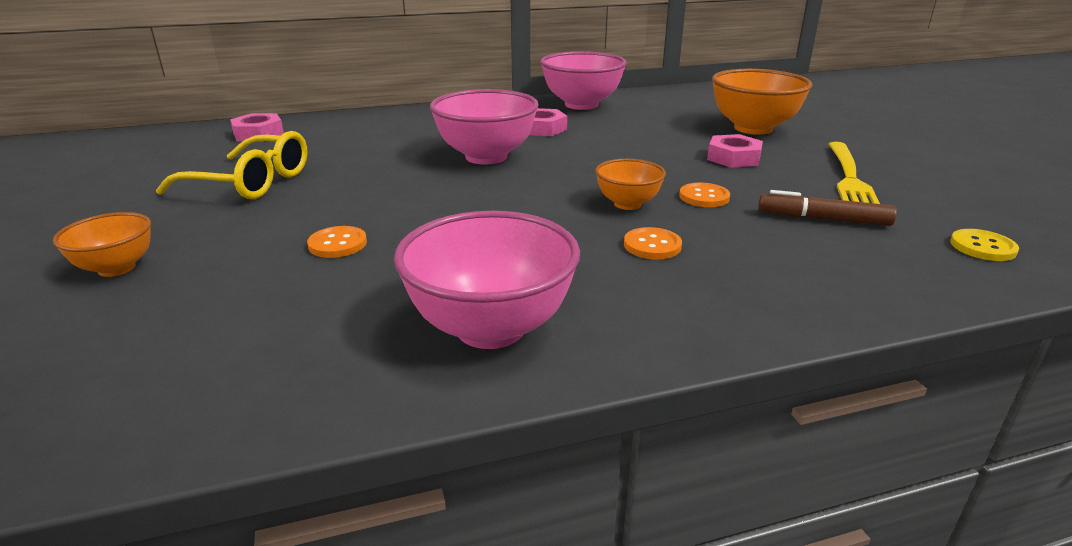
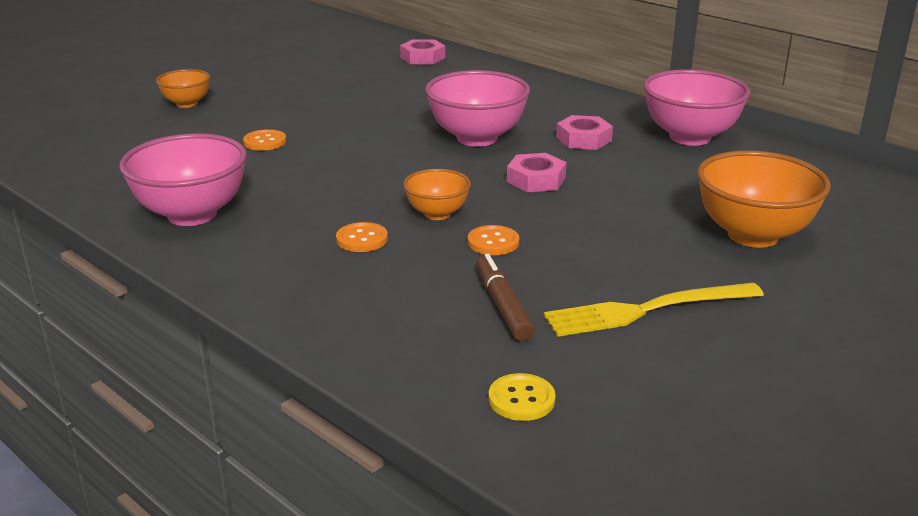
camera: 60 degrees right, 0 degrees up
(251, 182) = (332, 88): yellow glasses -> none
(733, 158) = (627, 239): pink nut -> pink nut (536, 180)

